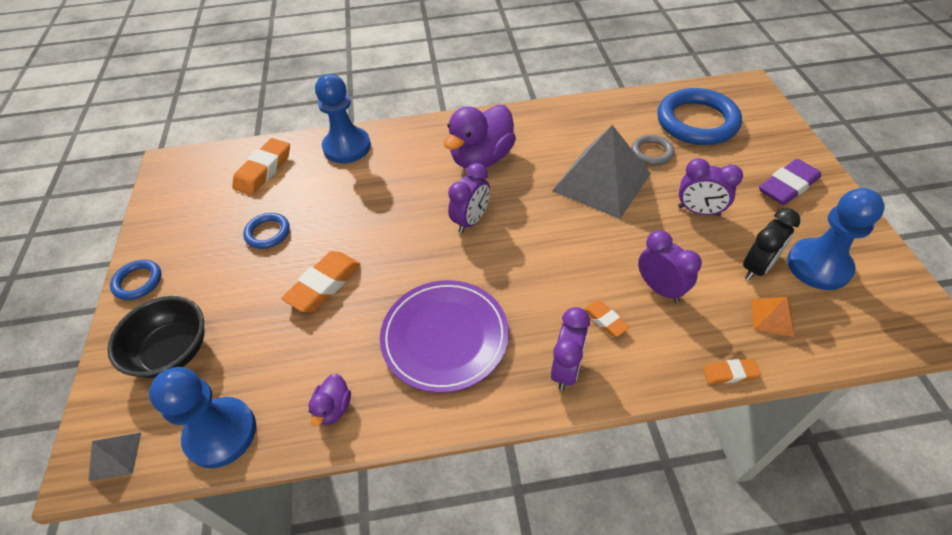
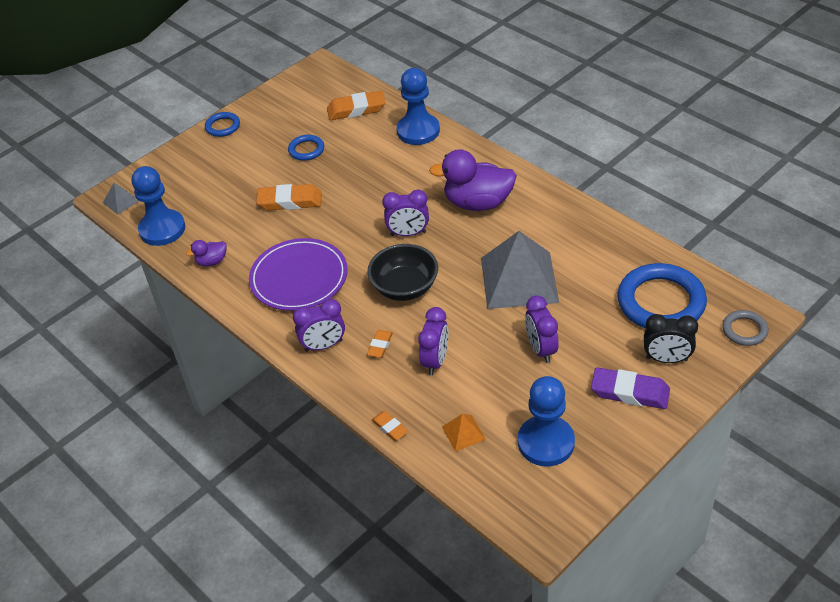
camera: 55 degrees right, 5 degrees down
(173, 351) = (192, 175): black bowl -> black bowl (405, 288)
(651, 152) = (586, 292): grey ring -> grey ring (744, 330)
(757, 267) = (509, 406): black clock -> black clock (666, 359)

